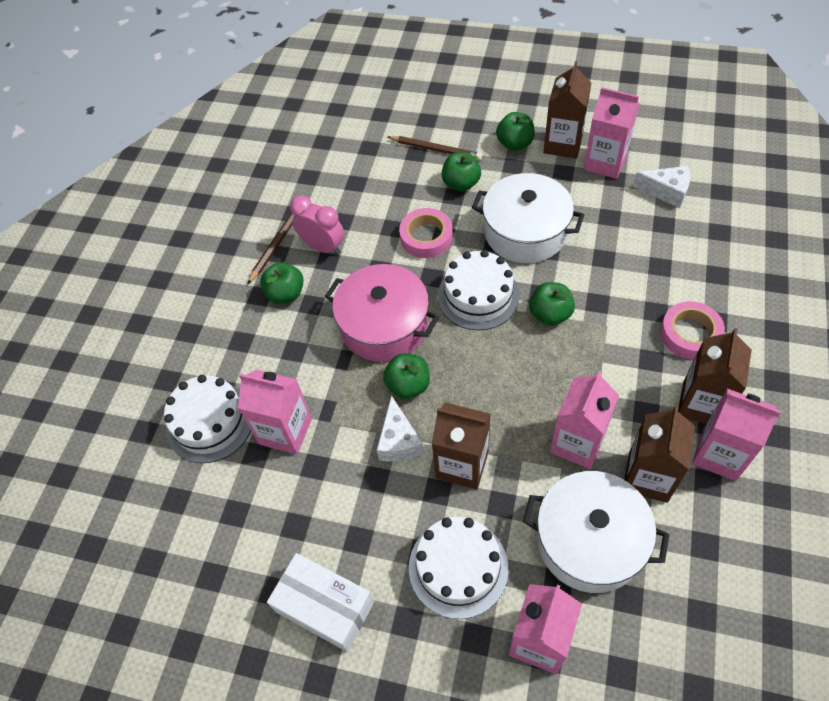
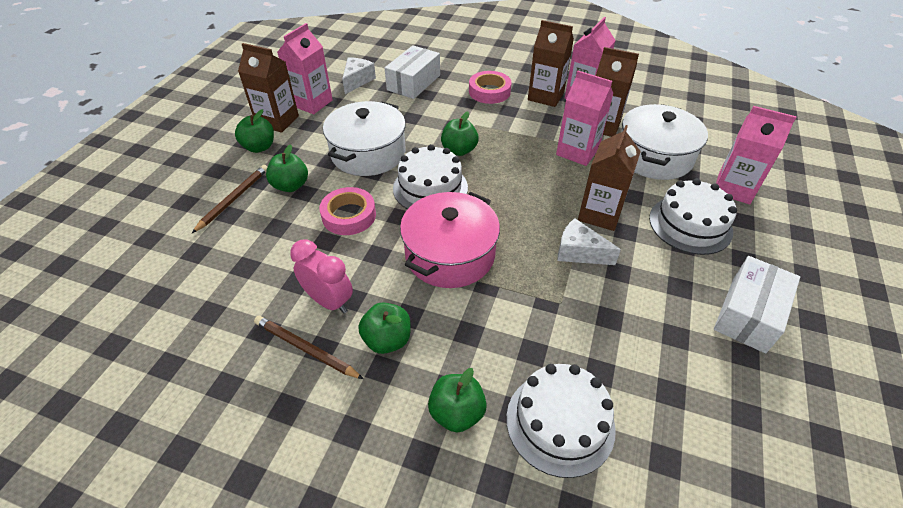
camera: 90 degrees left, 10 degrees down
(285, 431) = (570, 342): pink carton -> none
(323, 247) = (329, 301): pink clock -> pink clock turned 90 degrees clockwise
(399, 441) = (579, 252): white cheese -> white cheese turned 150 degrees counterclockwise
(408, 385) = (521, 241): green apple -> green apple (457, 413)
(683, 248) = (414, 82): none -> white box

